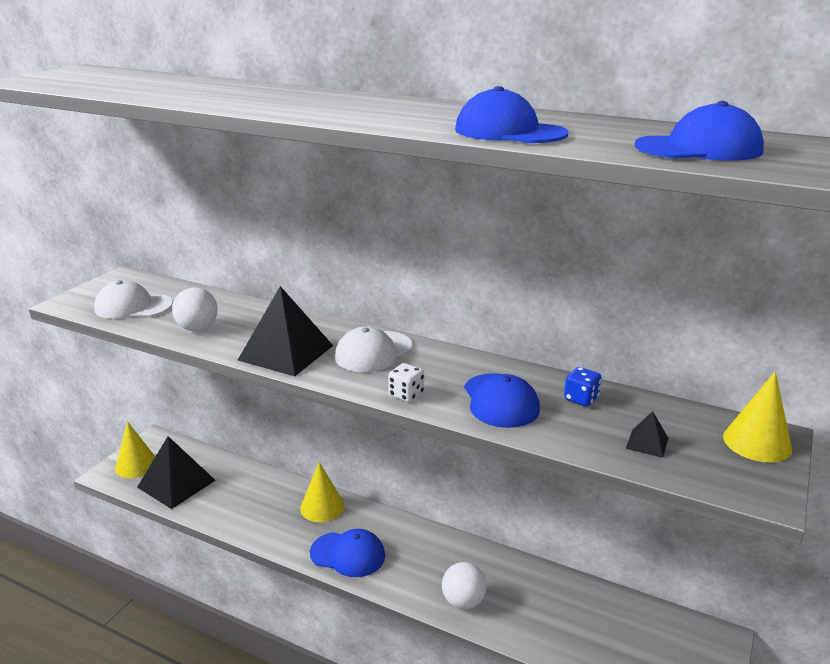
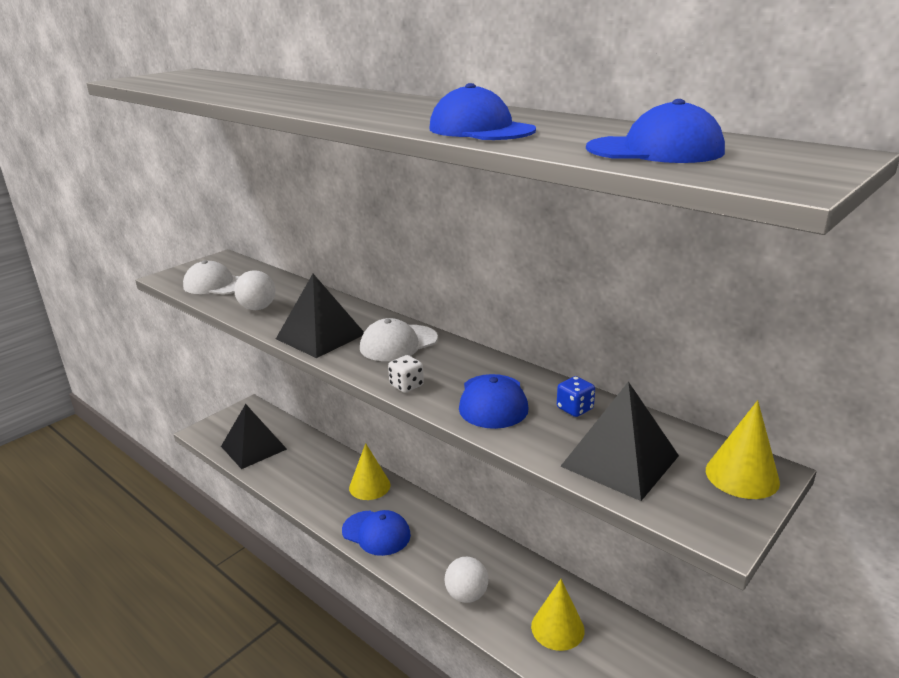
camera: 15 degrees right, 0 degrees up
(136, 465) = (227, 427): yellow cone -> yellow cone (557, 628)
(647, 443) = (619, 461): black pyramid -> black pyramid, size x2.30

